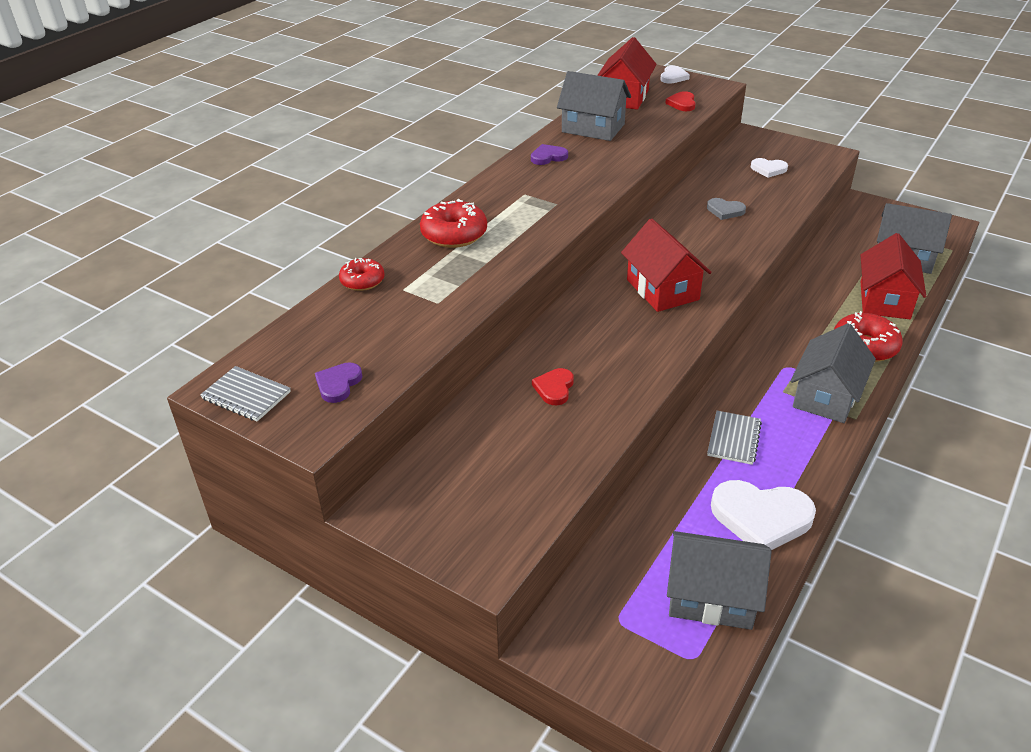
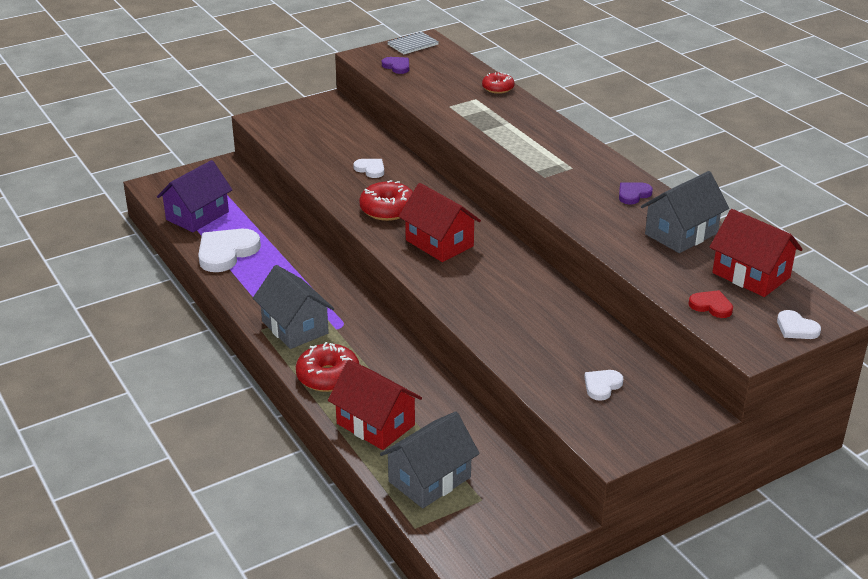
camera: 115 degrees right, 5 degrees down
(454, 234) = (531, 127): red donut -> red donut (387, 209)
(548, 157) = (633, 194): purple heart -> purple heart turned 135 degrees counterclockwise
(554, 388) = (370, 169): red heart -> white heart
(662, 290) = (439, 243): red house -> red house turned 45 degrees clockwise
(711, 597) = (197, 216): grey house -> purple house
(725, 211) = (536, 321): grey heart -> none
(734, 439) = (296, 269): grey notebook -> none

